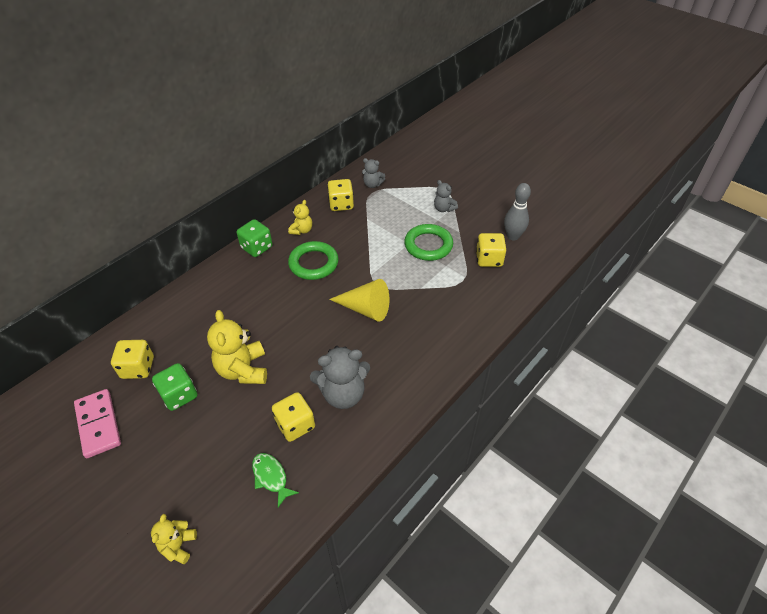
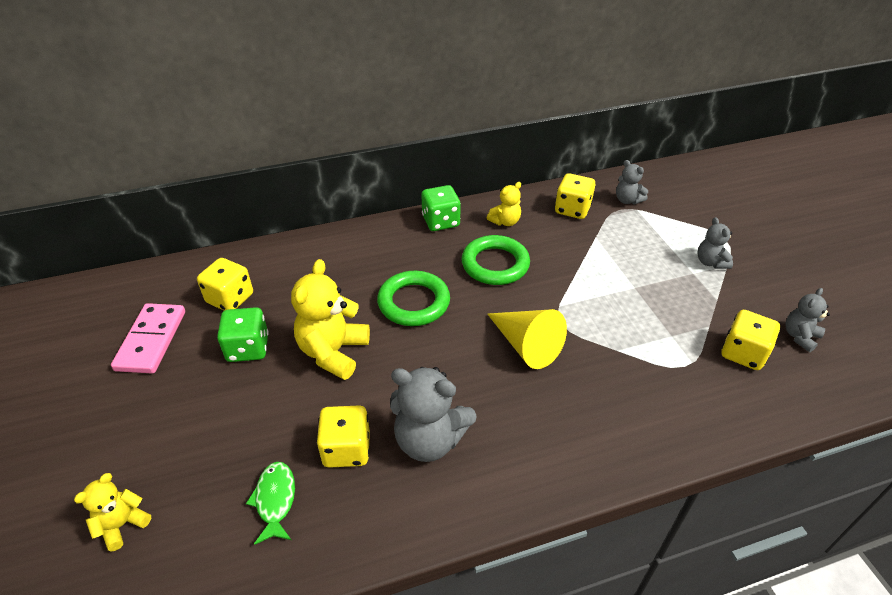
camera: 30 degrees right, 5 degrees down
(428, 245) = (661, 300): green ring -> green ring (414, 302)
(513, 236) = (800, 336): grey bowling pin -> grey teddy bear

